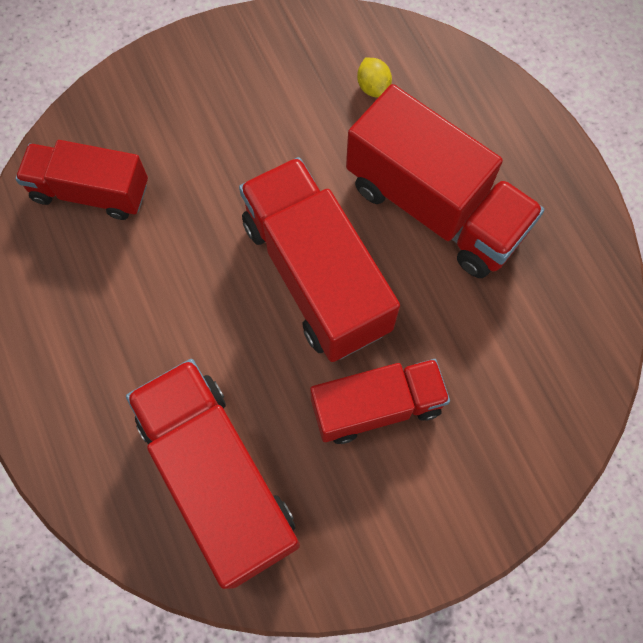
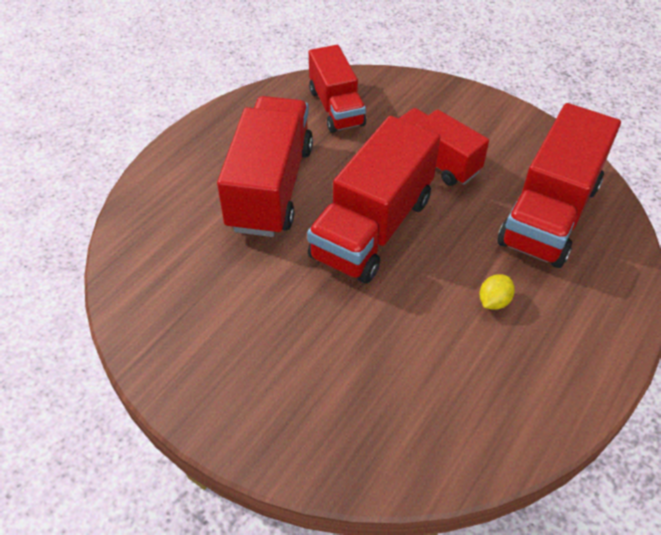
camera: 120 degrees left, 20 degrees down
(90, 192) = (418, 416): red truck -> red truck (336, 107)
(373, 87) = (183, 264): yellow lemon -> yellow lemon (493, 301)

